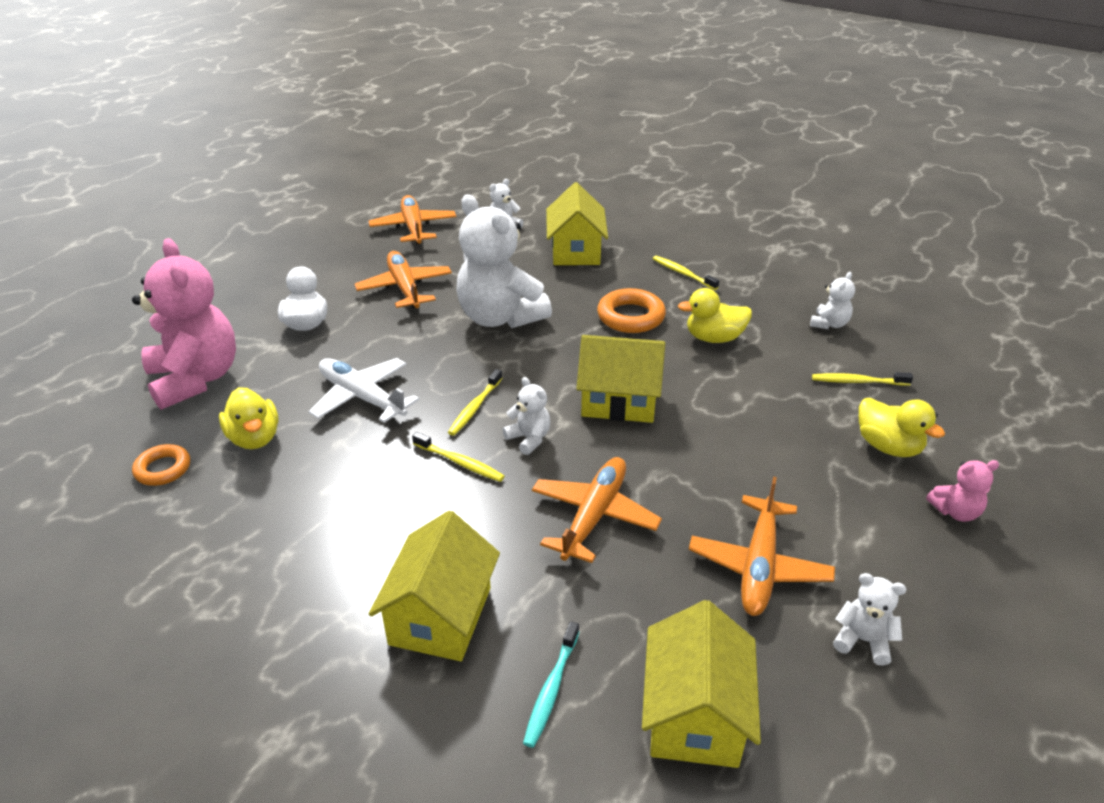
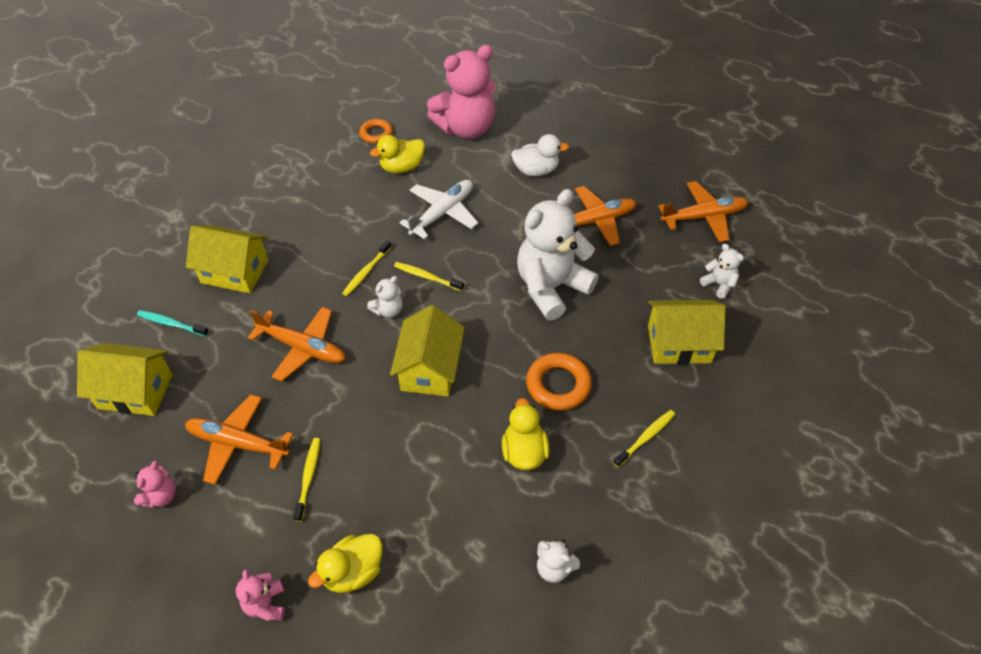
camera: 90 degrees right, 15 degrees up
(858, 381) = (451, 571): yellow toothbrush -> yellow toothbrush (308, 477)
(862, 640) = (161, 496): white teddy bear -> pink teddy bear

